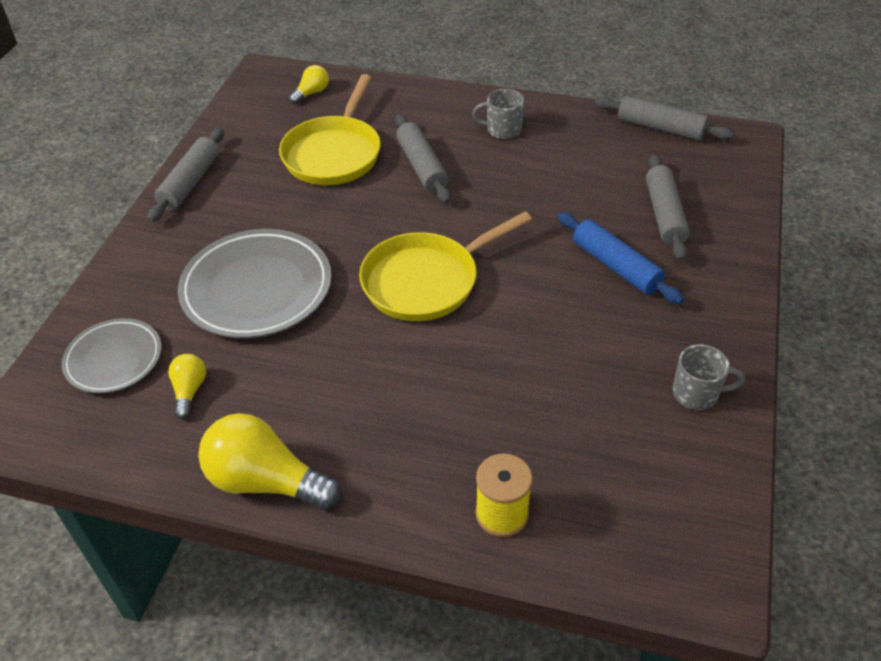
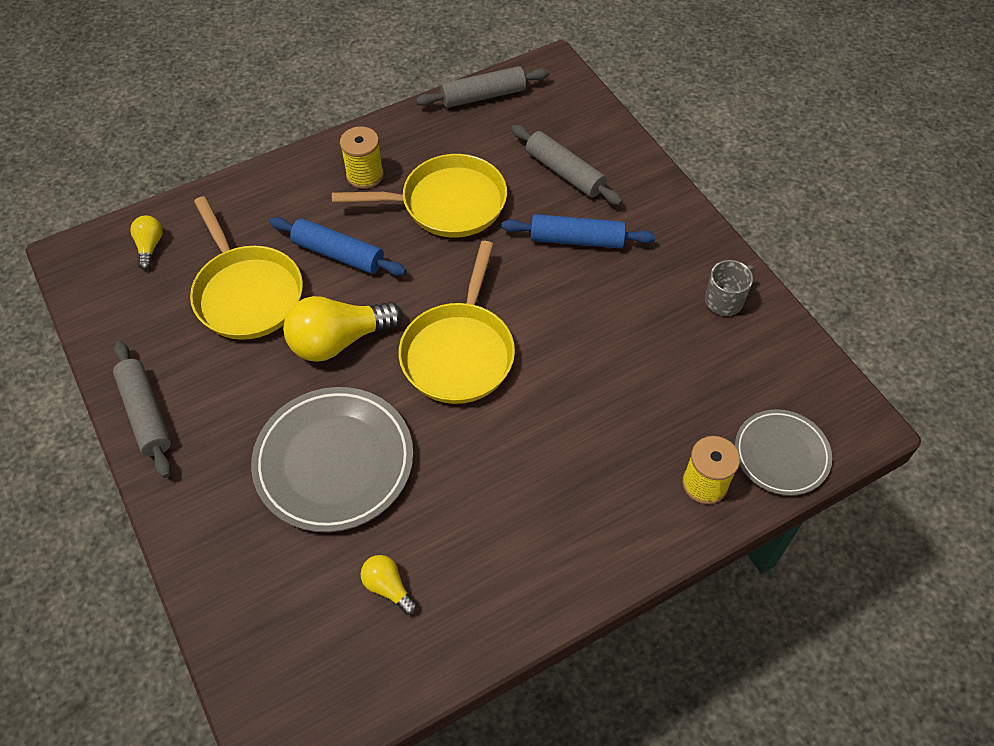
camera: 45 degrees left, 10 degrees up
(114, 359) = (290, 617): grey plate -> grey plate (781, 454)
(265, 481) = (532, 601): yellow light bulb -> yellow light bulb (338, 341)
(422, 166) = (338, 254): grey rolling pin -> blue rolling pin
(502, 130) = (365, 175): grey mug -> yellow spool
(540, 181) = (446, 203): none -> yellow pan

